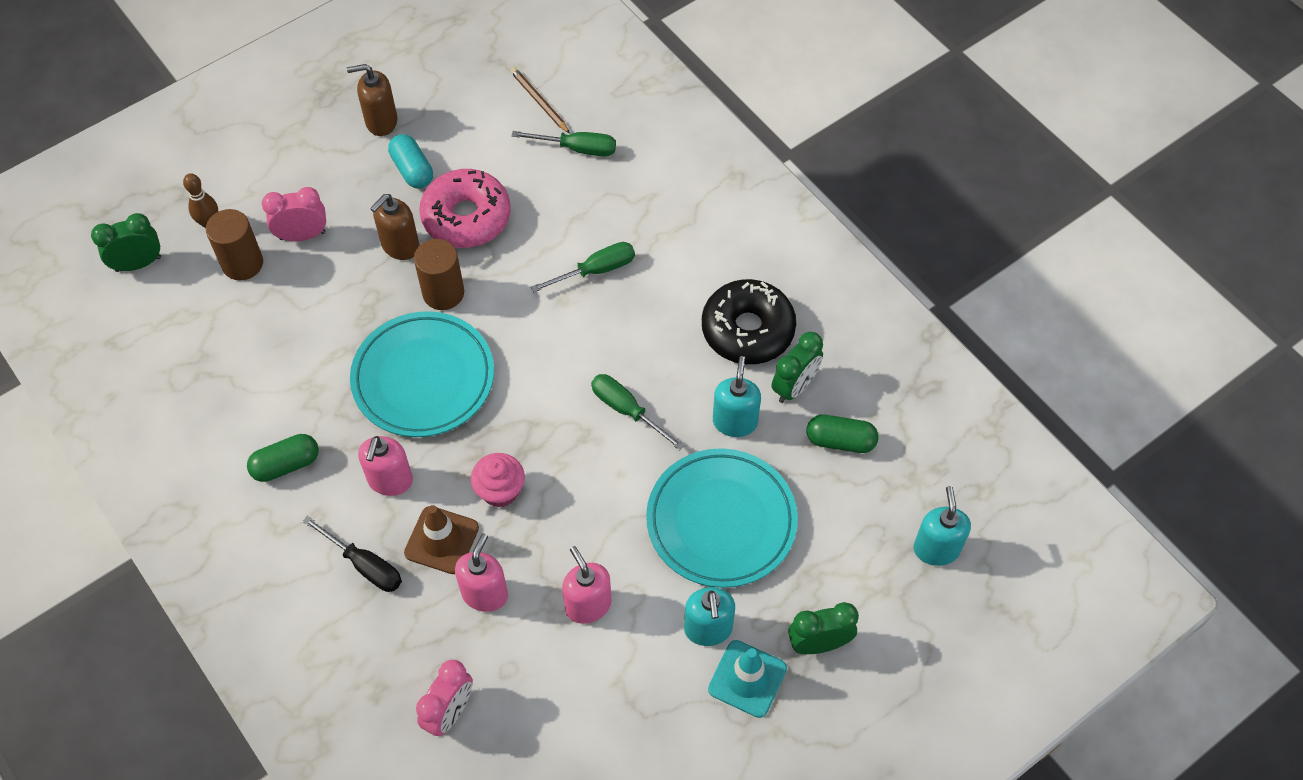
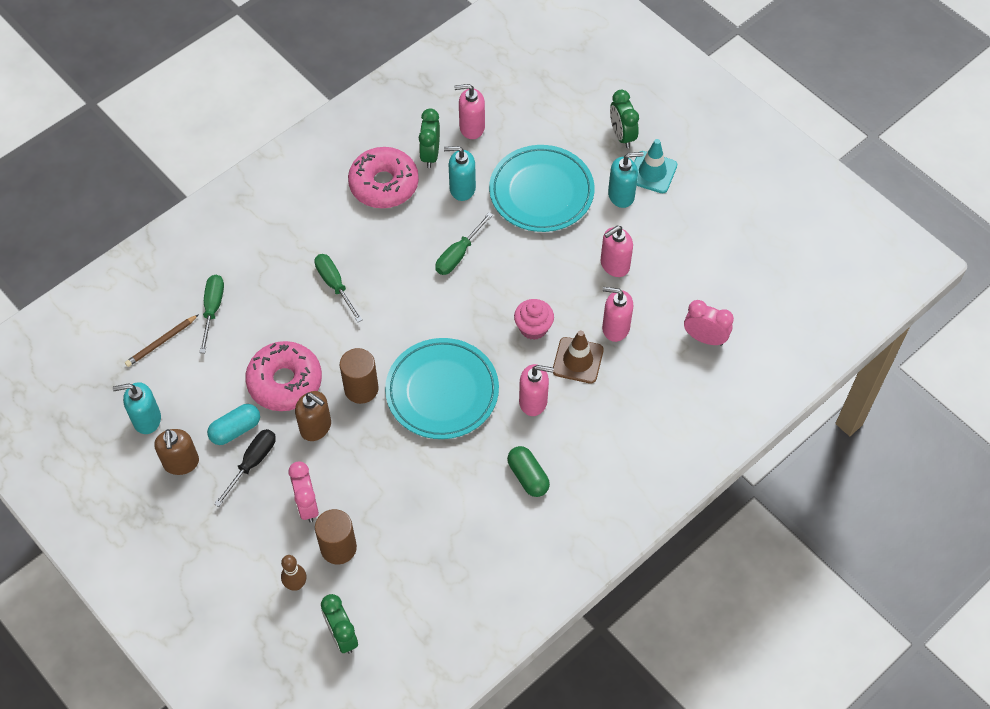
camera: 95 degrees left, 0 degrees up
(365, 565) = (604, 408): black screwdriver -> black screwdriver (252, 463)
(747, 330) = (384, 184): black donut -> pink donut
(794, 387) = (430, 155): green clock -> green clock turned 120 degrees counterclockwise
(840, 441) = (471, 127): green capsule -> pink soap dispenser
(936, 549) = (546, 75): turquoise soap dispenser -> turquoise soap dispenser (146, 419)

